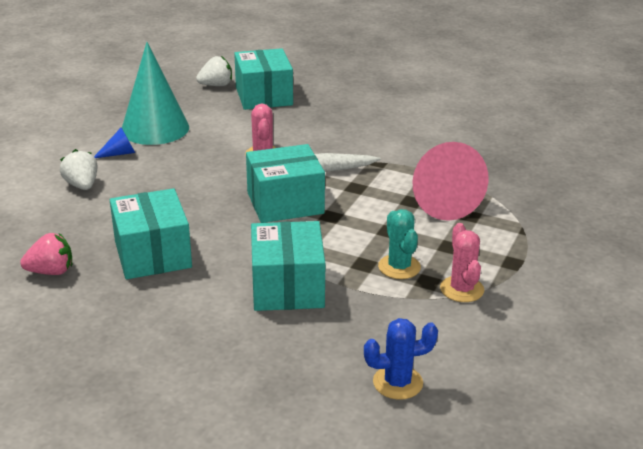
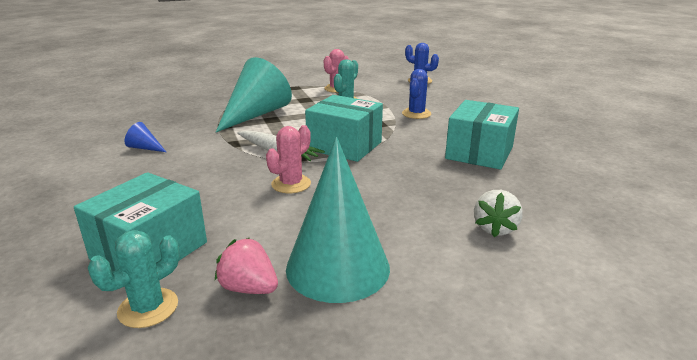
camera: 135 degrees left, 5 degrees down
(51, 271) = (567, 169): pink strawberry -> pink strawberry (249, 288)
(119, 153) = (419, 250): blue cone -> blue cone (145, 148)
(216, 85) = (148, 308): white strawberry -> turquoise cactus
(287, 287) = (416, 114): turquoise box -> blue cactus
(439, 199) = (256, 114): pink cone -> turquoise cone

